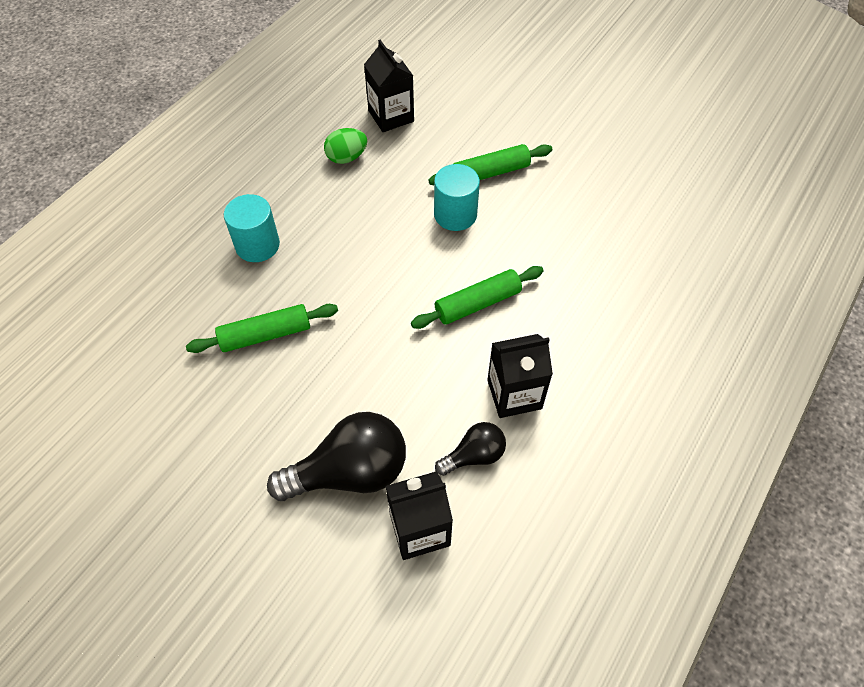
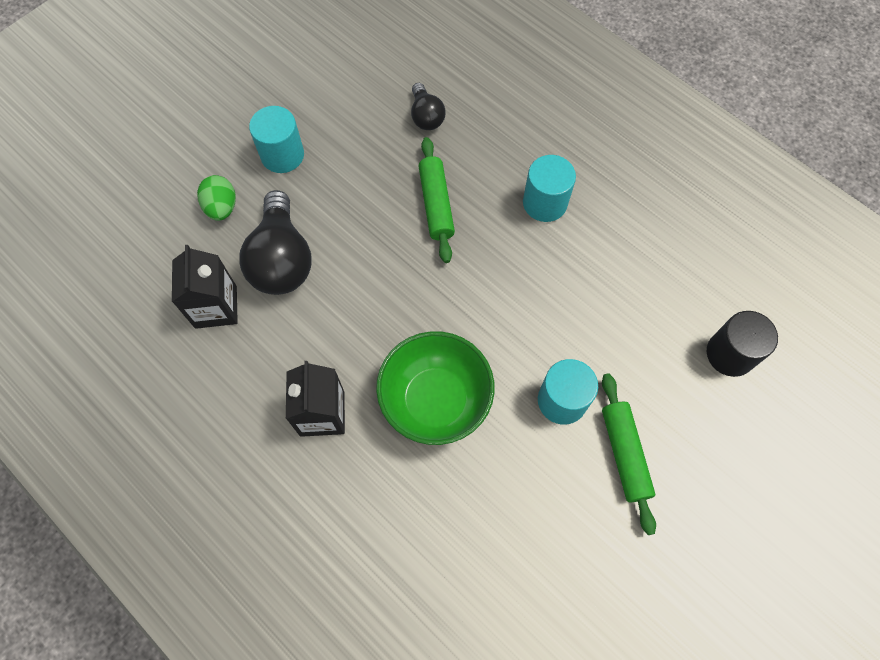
camera: 100 degrees right, 10 degrees up
(205, 506) = (282, 155): none -> turquoise cylinder
(347, 157) = (662, 297): green egg -> green egg (222, 207)
(391, 116) = (730, 354): black carton -> black cylinder
(474, 455) = (269, 363): black light bulb -> black light bulb (426, 116)
(478, 304) = (435, 400): green rolling pin -> green bowl

